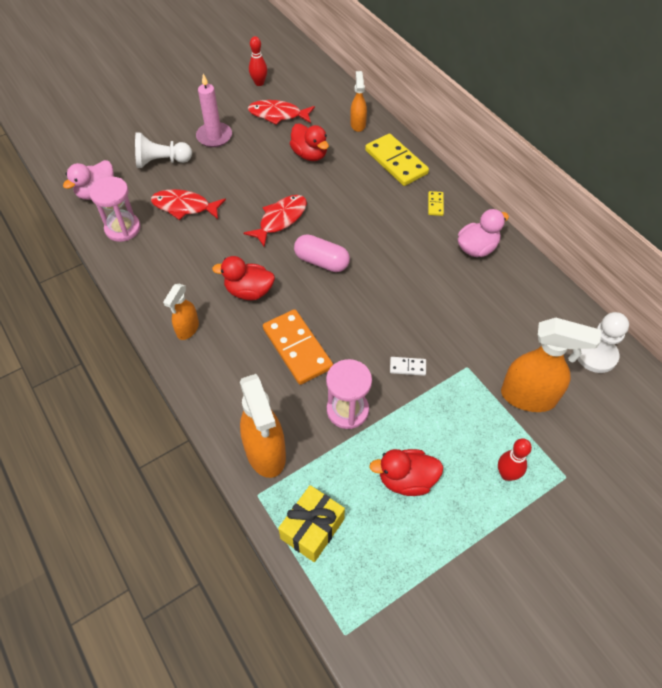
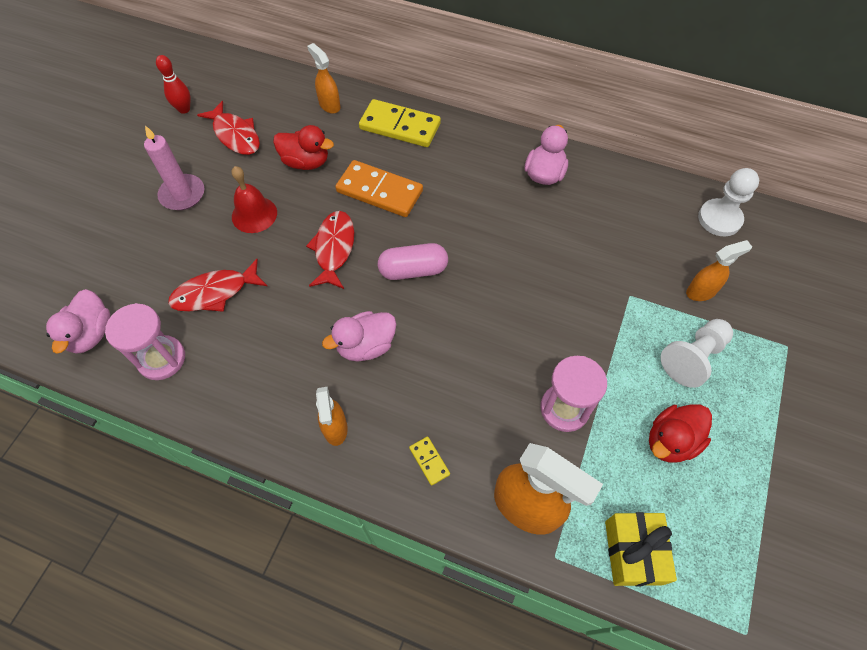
camera: 35 degrees left, 5 degrees up
(161, 161) = (143, 255): white pawn -> white pawn (693, 358)
(248, 171) = (254, 214): none -> red bell
(249, 291) = (366, 346): red duck -> pink duck
(278, 115) = (235, 135): red fish -> red fish turned 105 degrees counterclockwise
(297, 348) = (465, 376): orange domino -> orange domino (379, 191)
(407, 367) = (581, 329): white domino -> none
(435, 204) = (472, 151): yellow domino -> yellow domino (429, 461)
(507, 474) = (743, 376): red bowling pin -> none
(529, 397) = (701, 291): orange spray bottle -> orange spray bottle, size x0.57

